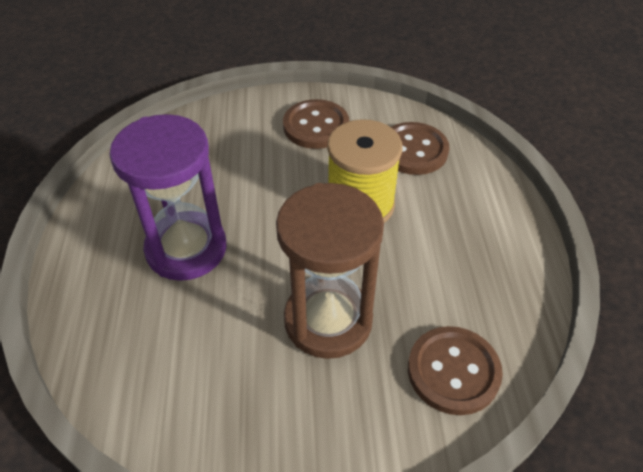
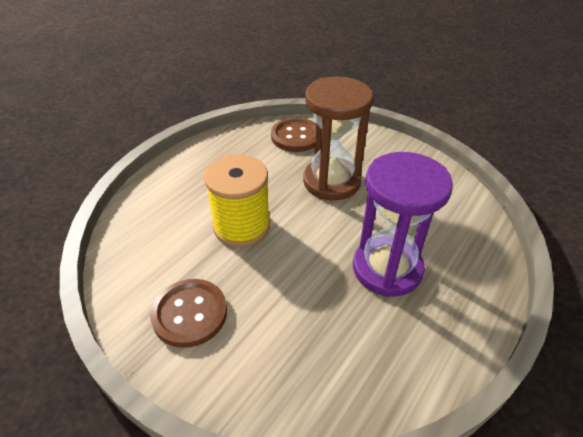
camera: 140 degrees left, 5 degrees down
(413, 150) = (155, 240): brown button -> none

